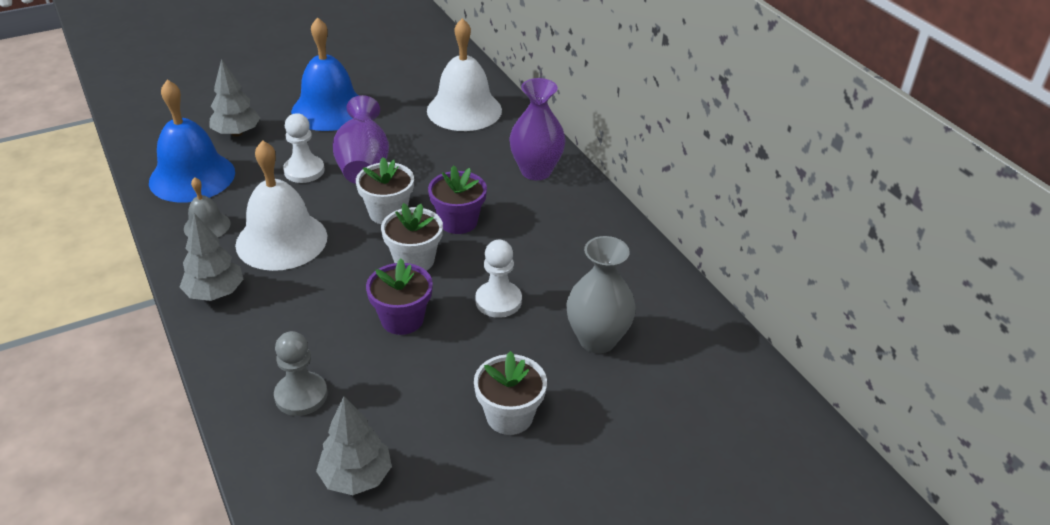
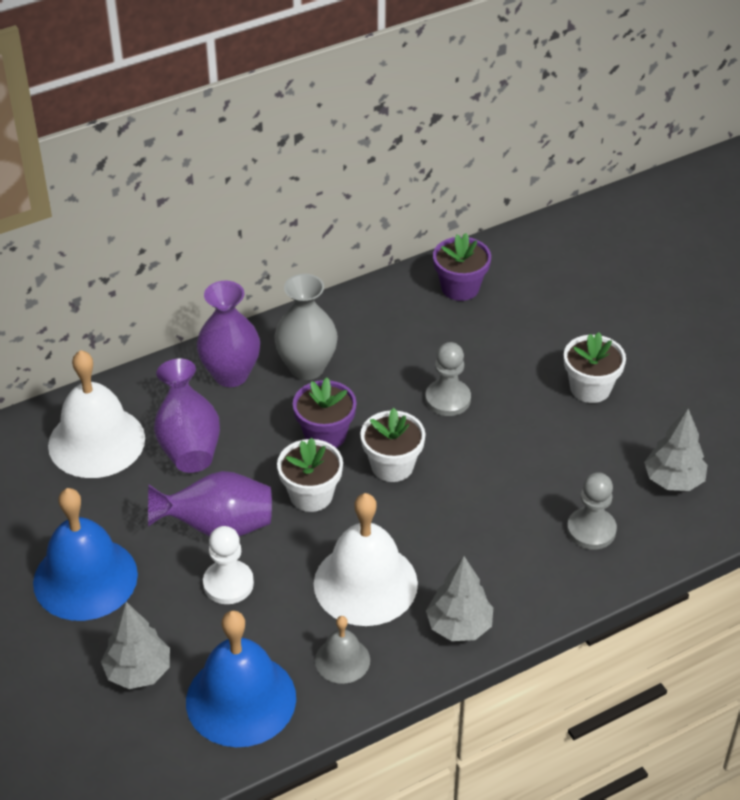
camera: 90 degrees left, 5 degrees up
(402, 319) = (481, 467): purple flower pot -> purple flower pot (460, 287)
(458, 151) = (188, 442): none -> purple vase
(498, 301) = (448, 399): white pawn -> grey pawn
(597, 340) = (491, 333): grey vase -> grey vase (307, 367)

